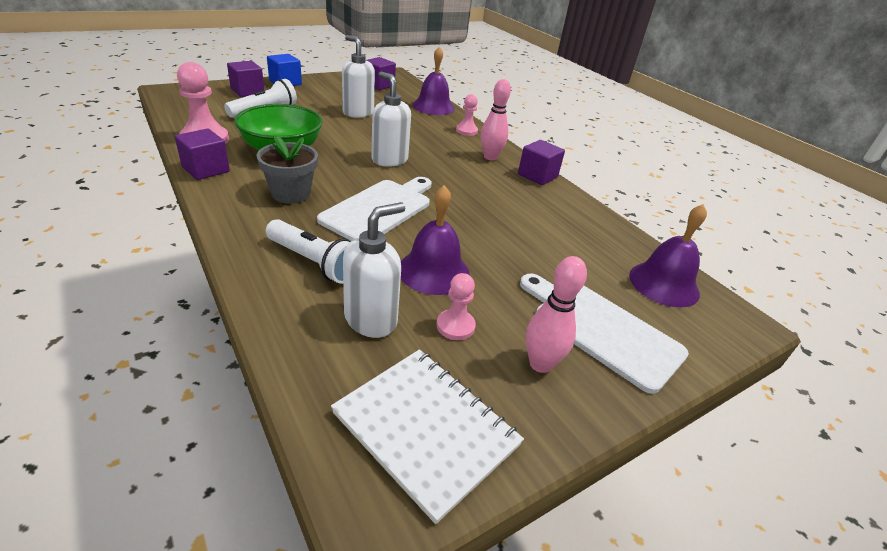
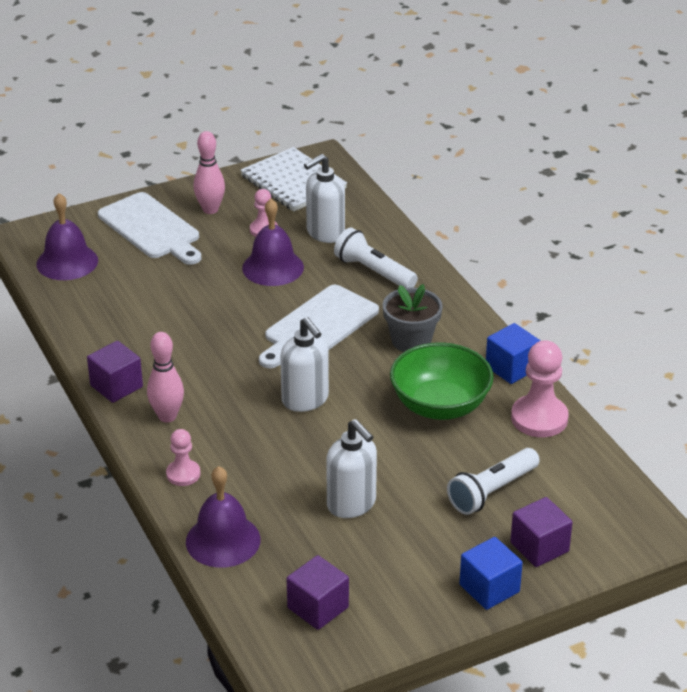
camera: 170 degrees left, 0 degrees up
(206, 169) = (511, 368): purple cube -> blue cube

